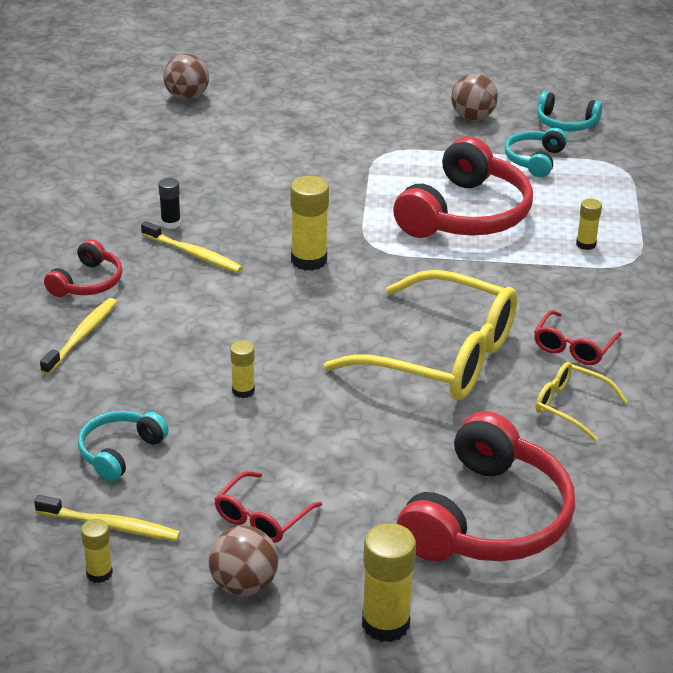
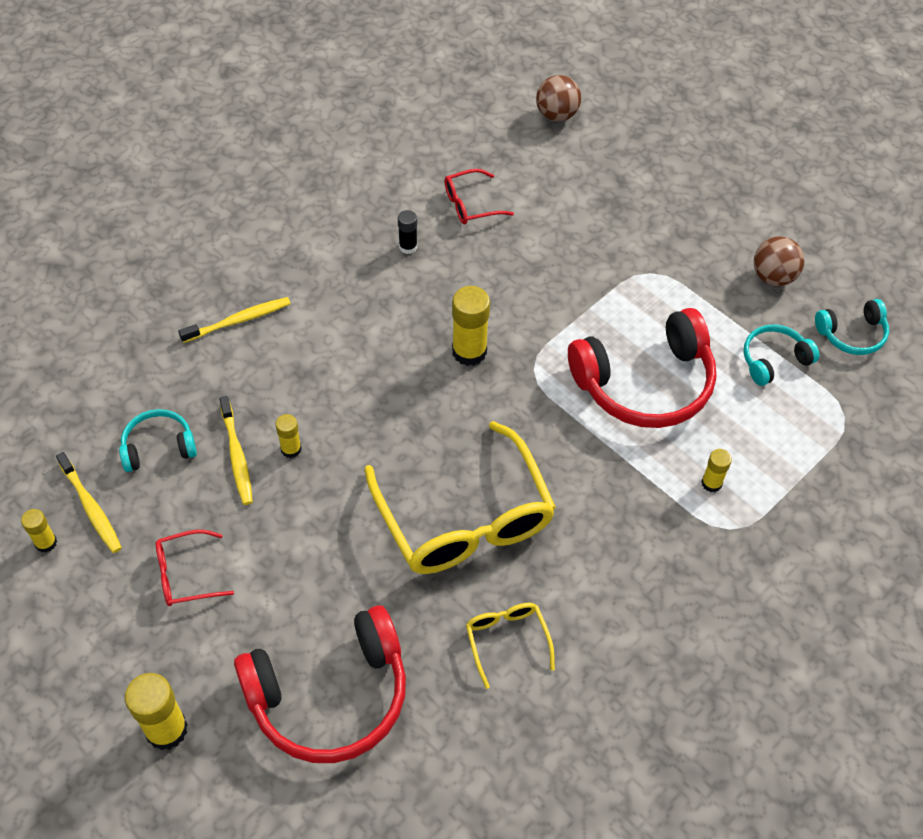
camera: 40 degrees right, 20 degrees up
(87, 282) = (293, 270): red headphones -> none
(193, 254) = (392, 289): yellow toothbrush -> yellow toothbrush (237, 456)
(244, 585) = (117, 623): brown ball -> none
(566, 123) = (852, 334): turquoise headphones -> turquoise headphones turned 75 degrees counterclockwise
(573, 347) = (577, 583): red glasses -> red glasses (470, 204)

